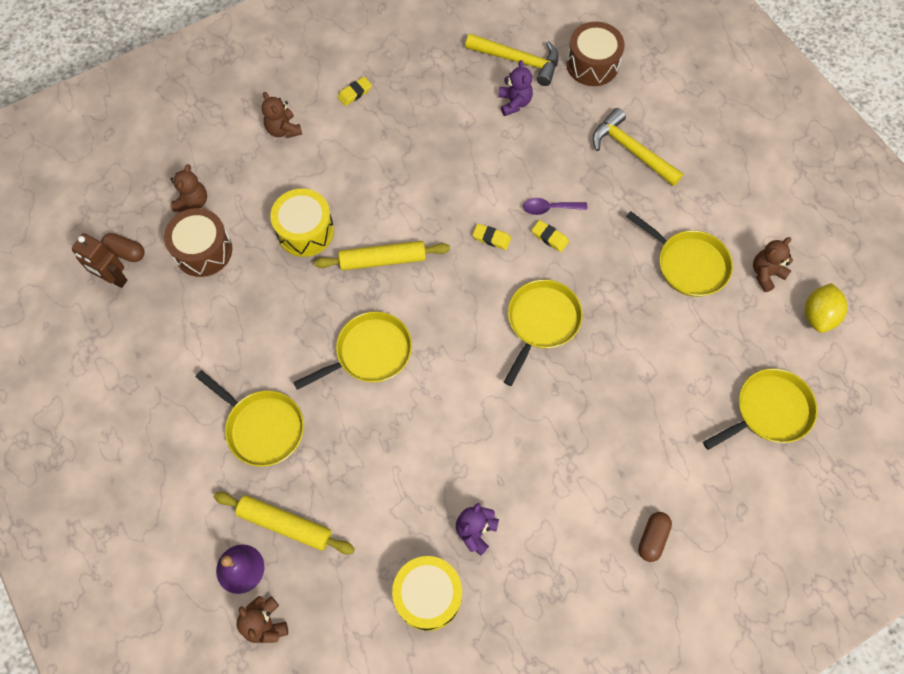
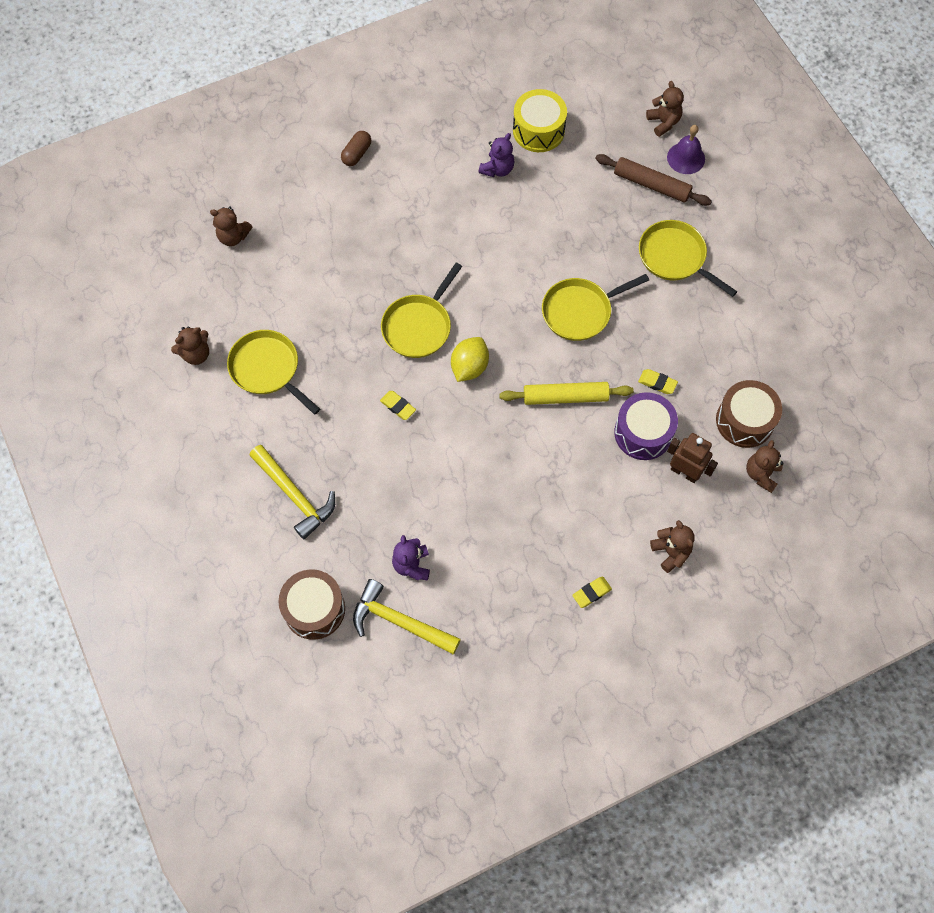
camera: 175 degrees left, 0 degrees up
(113, 278) = (829, 399): brown robot -> brown robot (684, 472)
(126, 252) = (822, 425): brown capsule -> none
(285, 524) = (651, 185): yellow rolling pin -> brown rolling pin
(305, 231) = (643, 433): yellow drum -> purple drum
(491, 238) = (456, 410): yellow eraser -> yellow eraser (657, 383)
(550, 208) = (393, 437): purple spoon -> none
(769, 411) = (233, 237): yellow pan -> brown teddy bear
(818, 315) = (160, 312): yellow lemon -> yellow lemon (469, 367)

